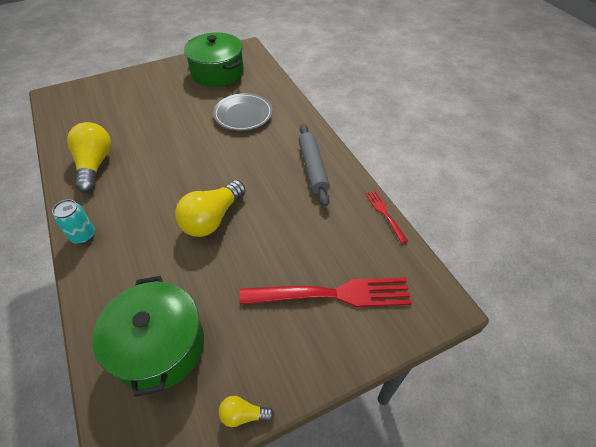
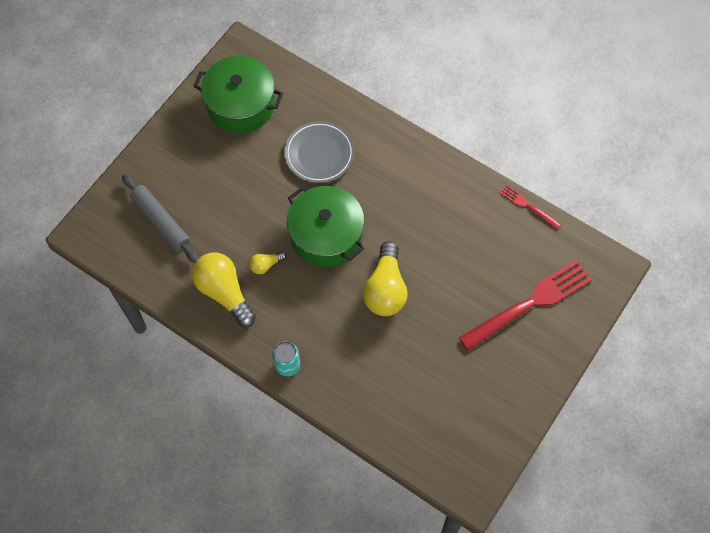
camera: 30 degrees left, 15 degrees up
(159, 346) = (432, 413): green pot -> green pot (326, 236)
(243, 415) = (526, 422): yellow light bulb -> yellow light bulb (266, 265)
(313, 168) = (435, 187): grey rolling pin -> grey rolling pin (161, 221)

